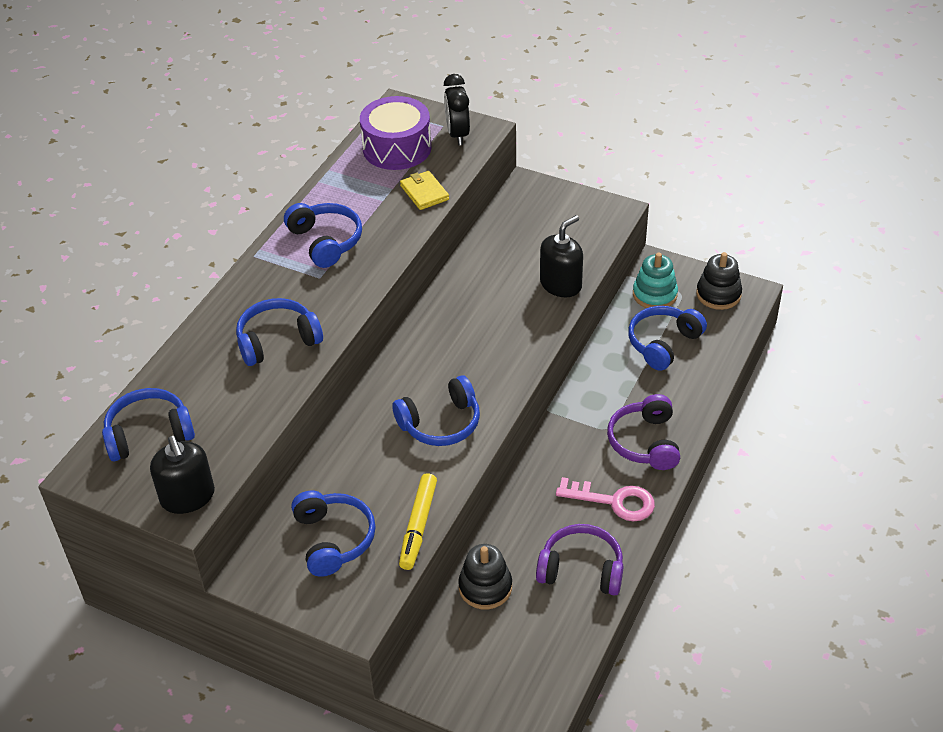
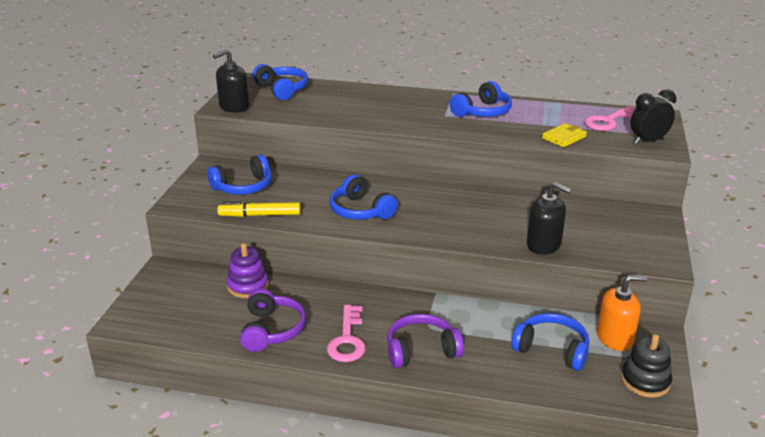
camera: 75 degrees right, 15 degrees down
(277, 340) = (376, 111): blue headphones -> none
(397, 148) = (608, 121): purple drum -> pink key
(485, 587) = (248, 286): black stacking toy -> purple stacking toy
(654, 294) = (615, 338): turquoise stacking toy -> orange soap dispenser

